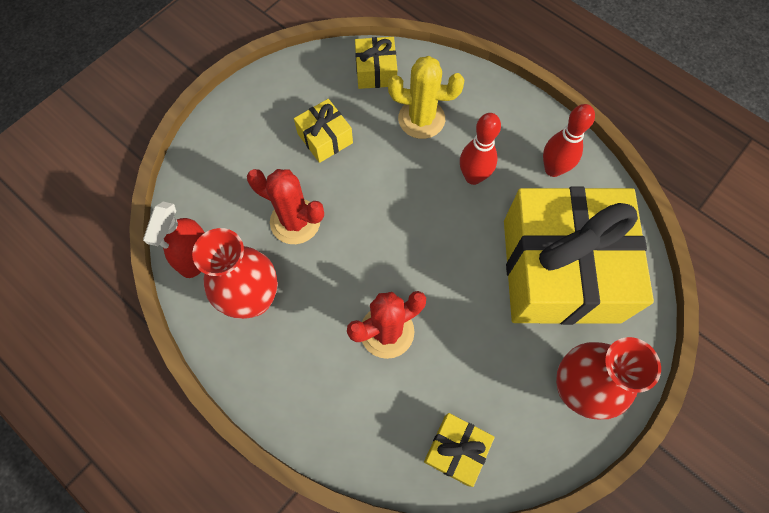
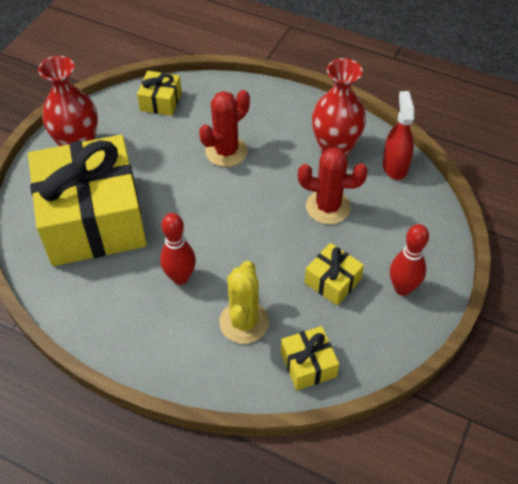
camera: 165 degrees right, 15 degrees down
(421, 119) = (244, 322): yellow cactus -> yellow cactus turned 75 degrees counterclockwise
(553, 169) = (103, 302): red bowling pin -> red bowling pin (402, 288)

